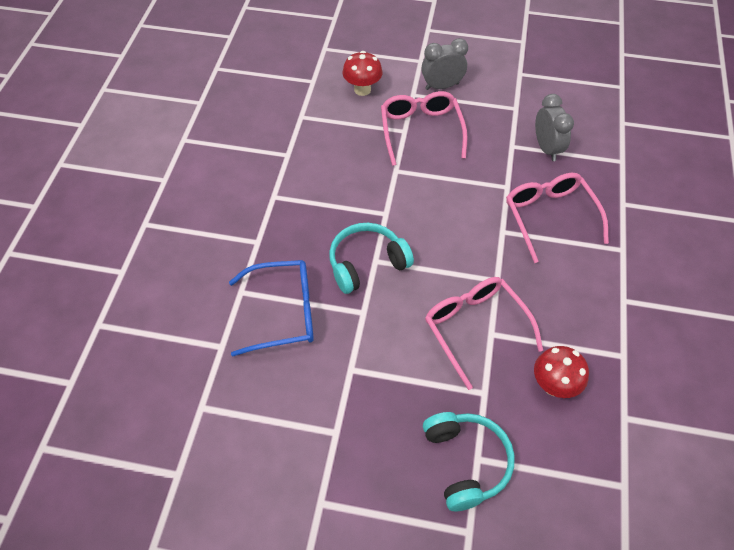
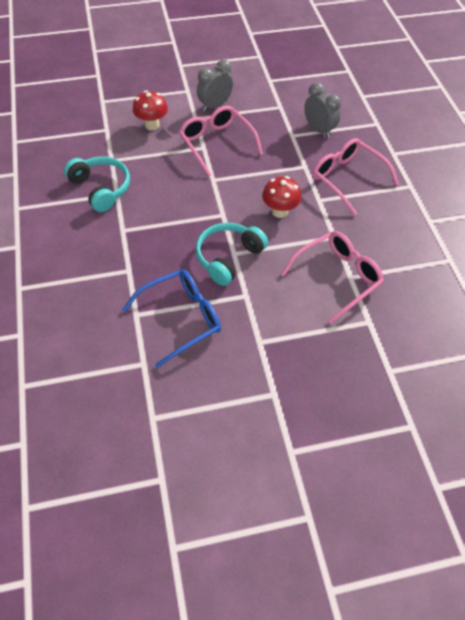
camera: 25 degrees left, 0 degrees up
(466, 462) = (382, 377): turquoise headphones -> turquoise headphones (101, 188)
(475, 328) = (337, 277): pink glasses -> pink glasses turned 105 degrees clockwise
(554, 385) = (414, 298): red mushroom -> red mushroom (280, 211)

